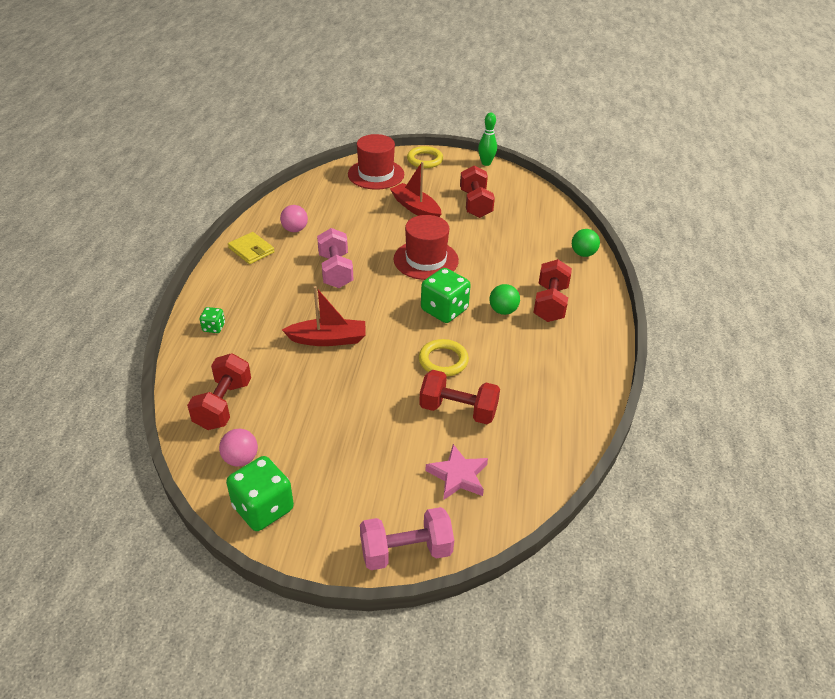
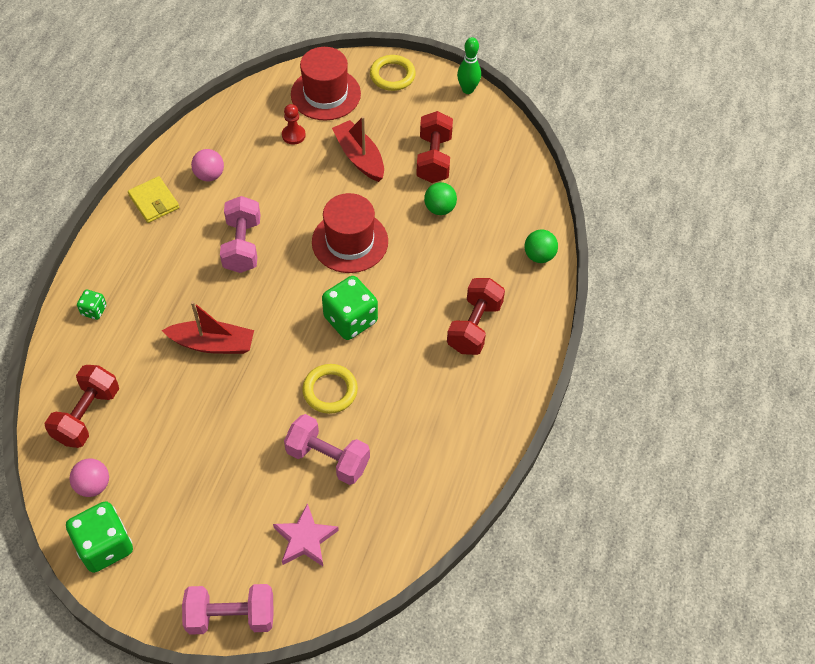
camera: 10 degrees right, 15 degrees up
(358, 200) = (293, 135): none -> red pawn
(458, 410) = (328, 458): red dumbbell -> pink dumbbell
(503, 311) = (417, 330): green ball -> green ball (439, 208)

